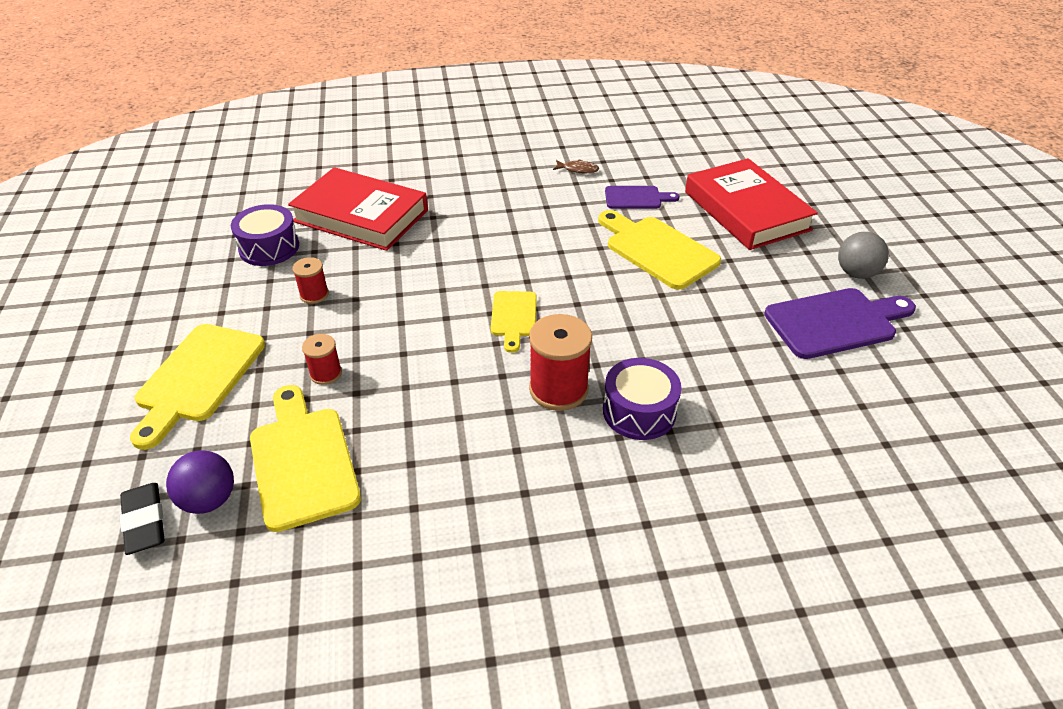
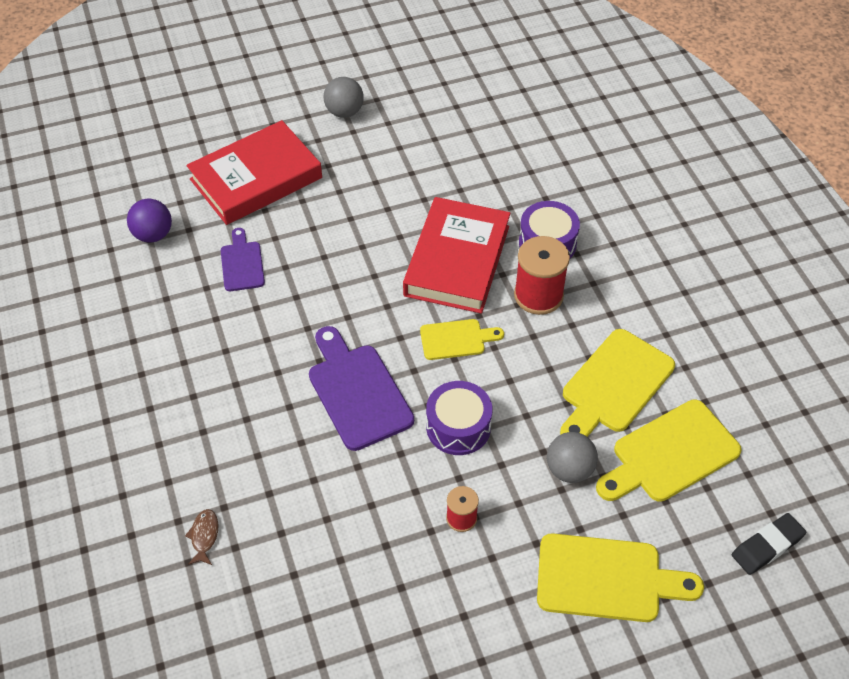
camera: 100 degrees left, 10 degrees up
(209, 500) = (730, 507): purple ball -> purple ball (153, 235)
(269, 247) = (388, 596): purple drum -> purple drum (458, 427)
(326, 373) = (569, 469): red spool -> grey ball
(361, 216) = (309, 517): red book -> red book (457, 260)
(578, 169) = (187, 319): brown fish -> brown fish (204, 536)
(657, 250) = (333, 242): yellow cutting board -> yellow cutting board (614, 385)
(835, 322) = (413, 129): purple cutting board -> purple cutting board (357, 392)

